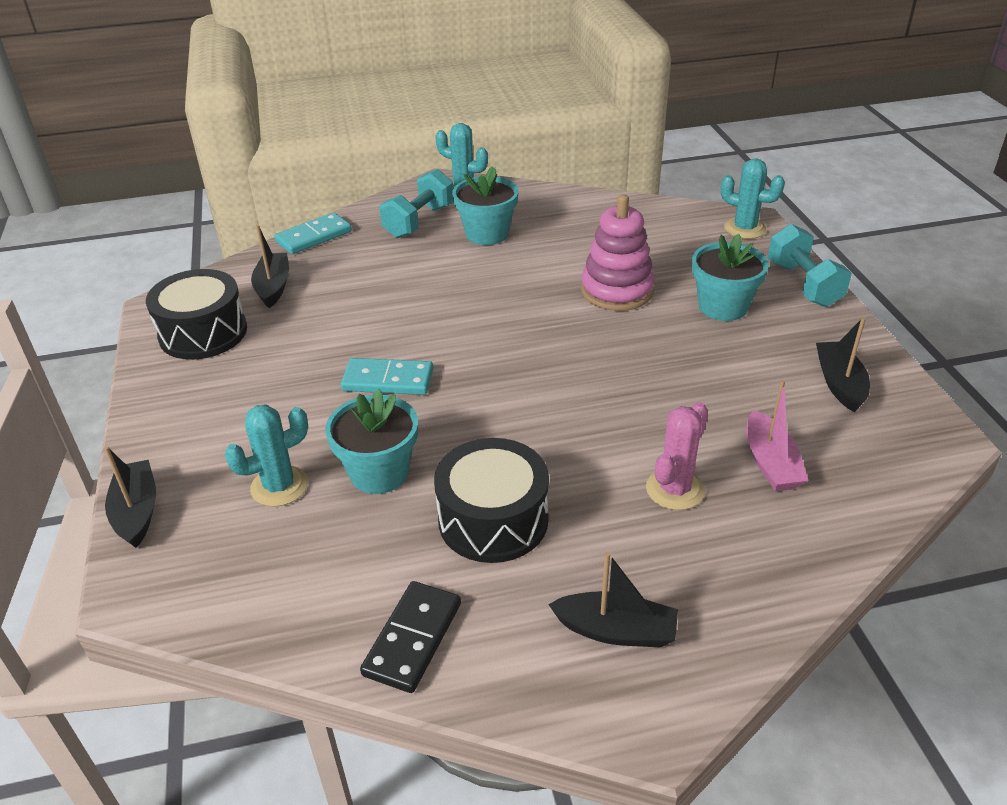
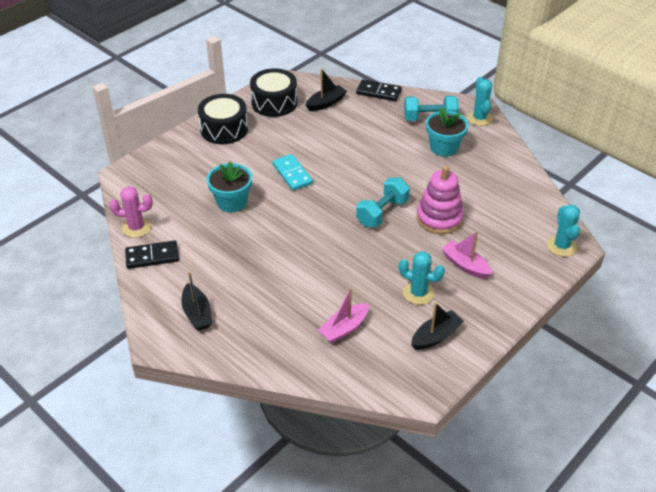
camera: 55 degrees right, 5 degrees up
(137, 512) = (159, 150): black boat -> none
(279, 486) = (201, 178): turquoise cactus -> turquoise cactus (418, 293)
(314, 236) = (378, 92): turquoise domino -> black domino
(493, 519) = (231, 249): black drum -> black drum (224, 129)
(675, 489) = (296, 300): pink cactus -> pink cactus (136, 227)
(723, 307) = (465, 265): turquoise flower pot -> pink boat
(803, 284) = (524, 292): turquoise dumbbell -> turquoise dumbbell (382, 213)

